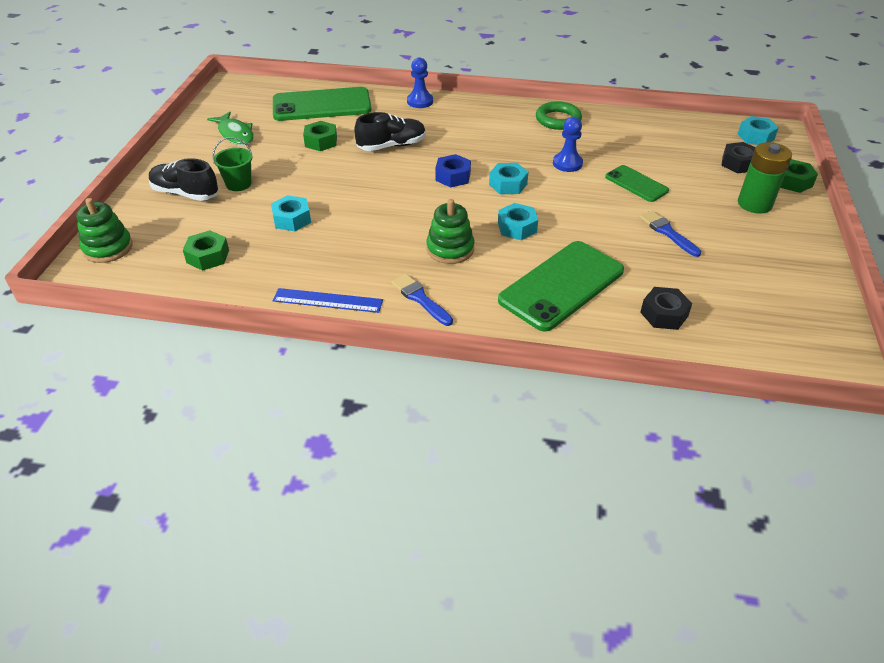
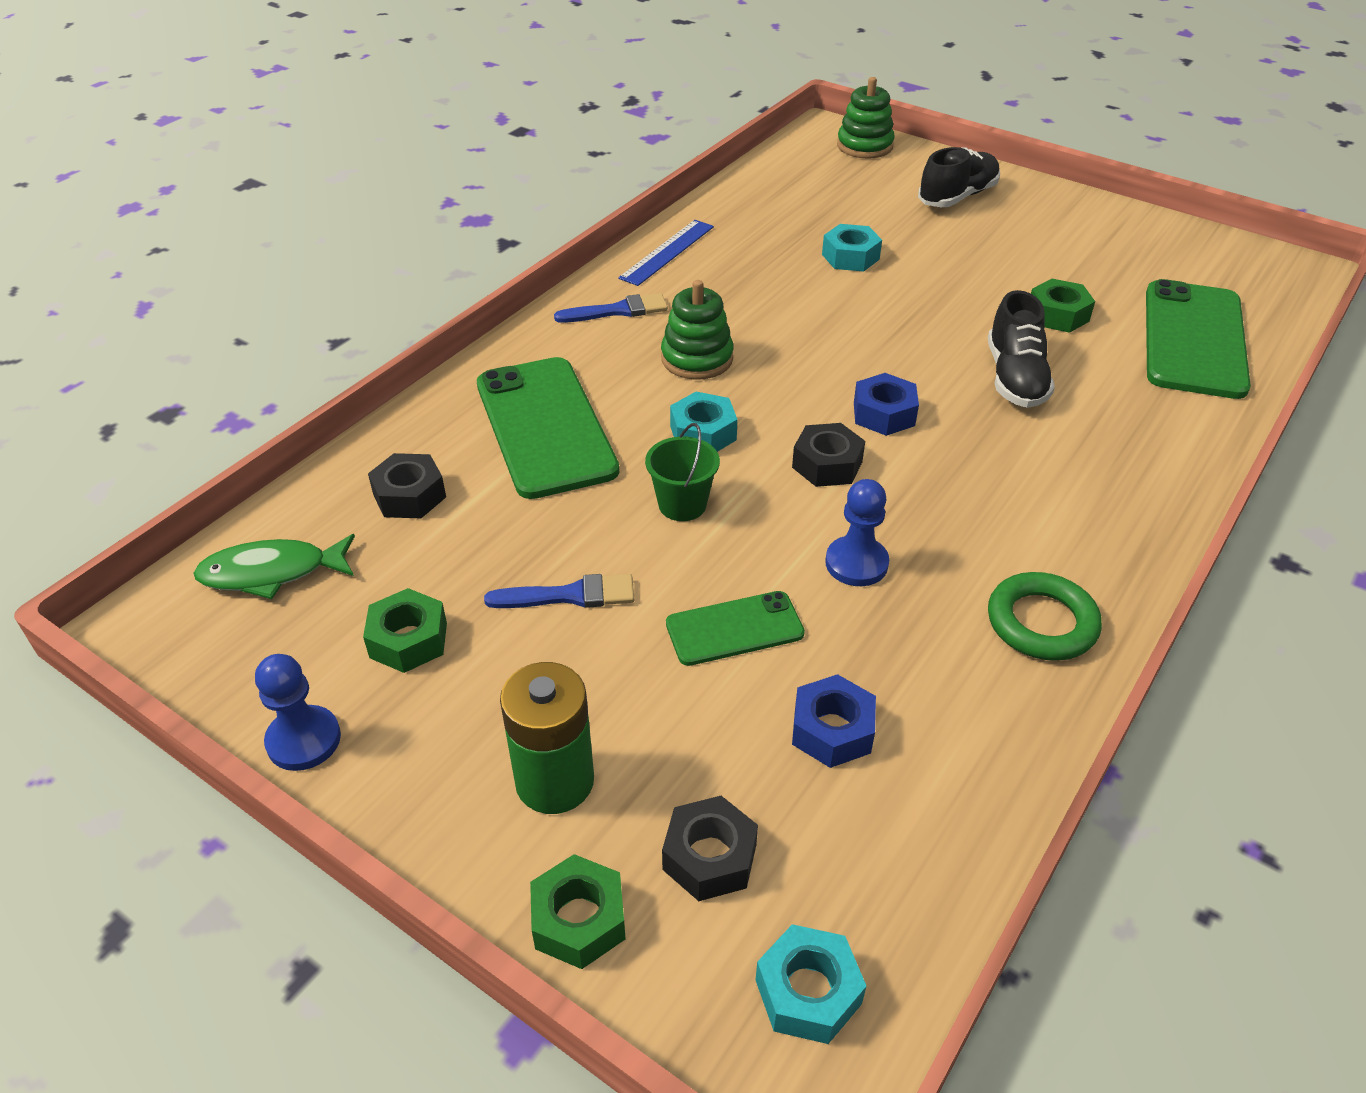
camera: 115 degrees right, 0 degrees up
(208, 256) = (807, 196): green nut -> green nut (408, 640)
(235, 134) = (1111, 249): green fish -> green fish (271, 573)
(238, 184) = (962, 233): green bucket -> green bucket (682, 504)
(420, 101) = (1183, 452): blue pawn -> blue pawn (304, 740)
(508, 184) = (827, 464): turquoise nut -> black nut
(659, 152) = (832, 730): none -> blue nut

